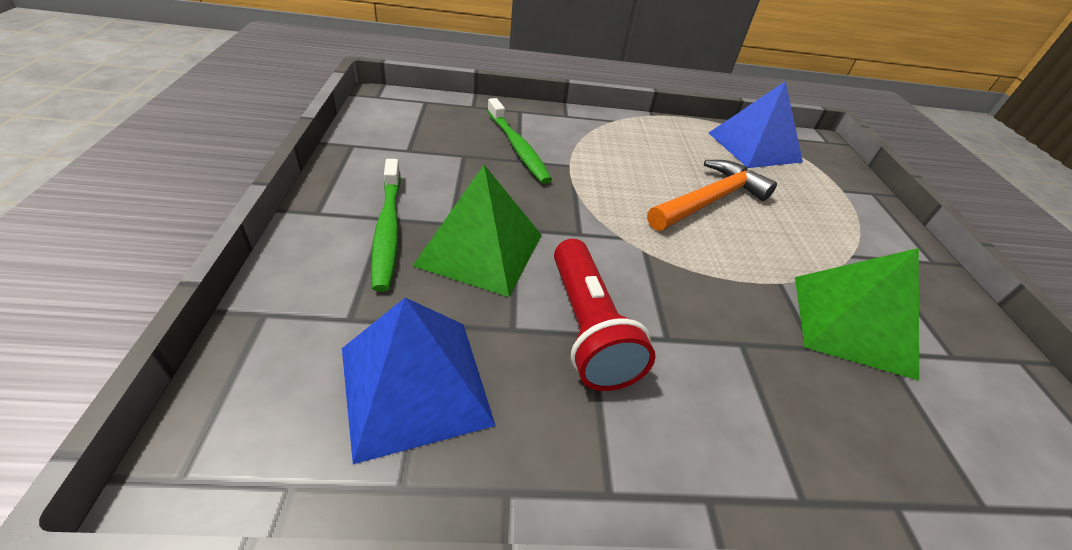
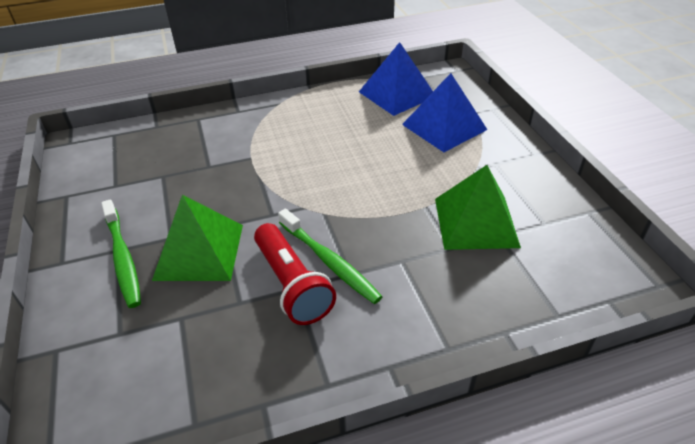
camera: 10 degrees left, 0 degrees up
(414, 385) = (182, 362): blue pyramid -> blue pyramid (444, 127)
(517, 147) = (204, 154): green toothbrush -> green toothbrush (329, 261)
(709, 200) = (366, 155): orange hammer -> none

